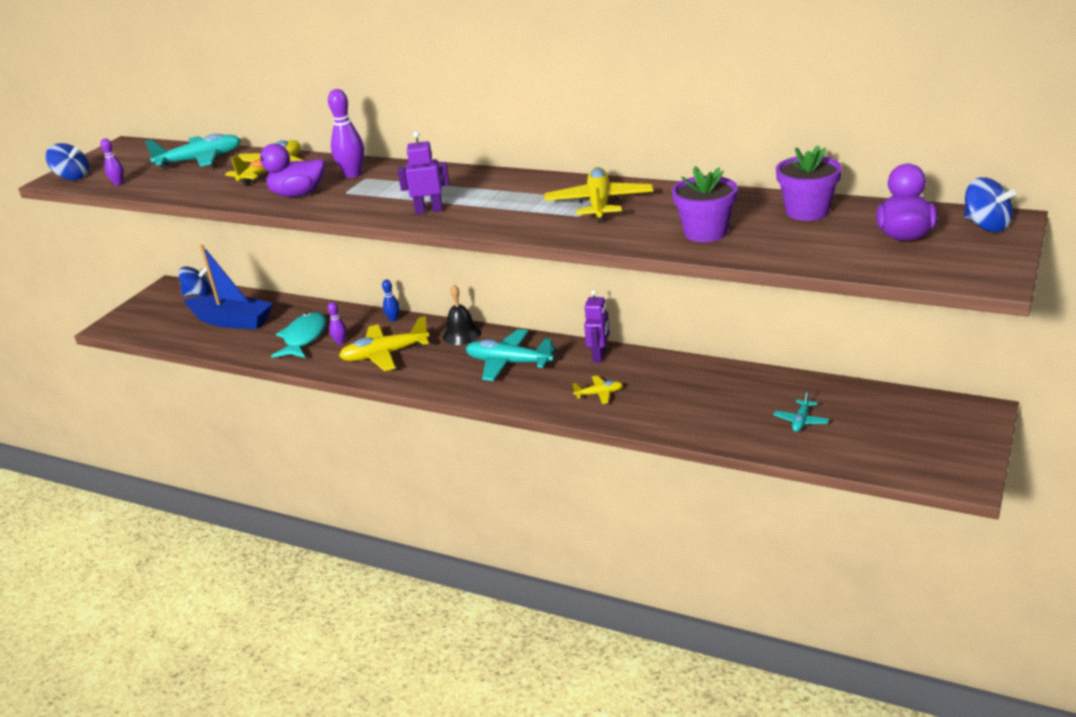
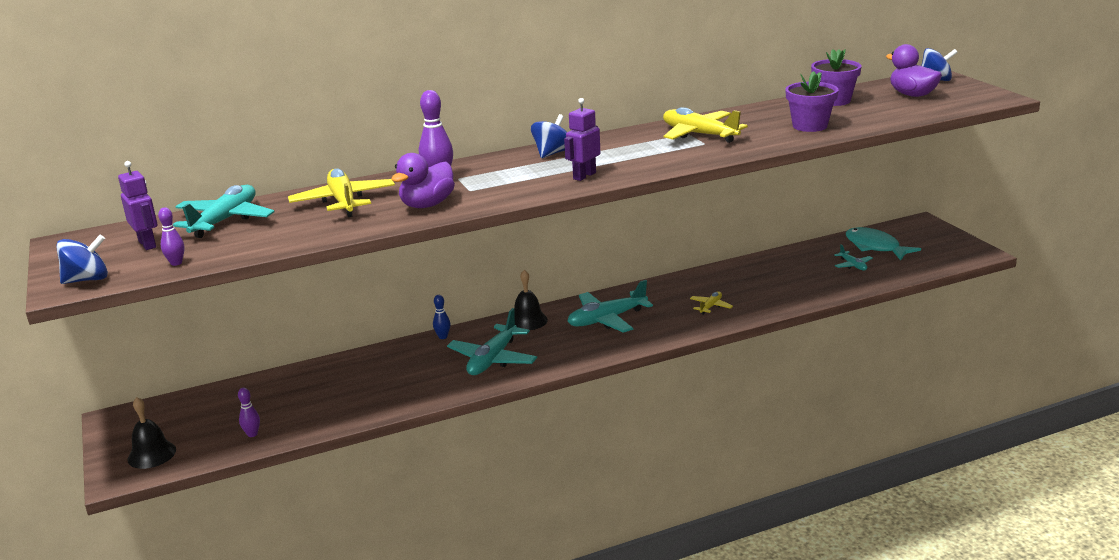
camera: 50 degrees left, 5 degrees down
(140, 320) = (151, 454): none -> black bell
(199, 294) = (175, 407): blue spinning top -> blue spinning top (552, 153)
(232, 321) = (273, 407): blue boat -> none
(304, 338) = (386, 383): turquoise fish -> turquoise fish (875, 247)
(340, 342) = (430, 370): purple bowling pin -> purple bowling pin (252, 434)
(385, 354) = (493, 359): yellow plane -> turquoise plane
(599, 356) = (662, 288): purple robot -> purple robot (147, 244)

